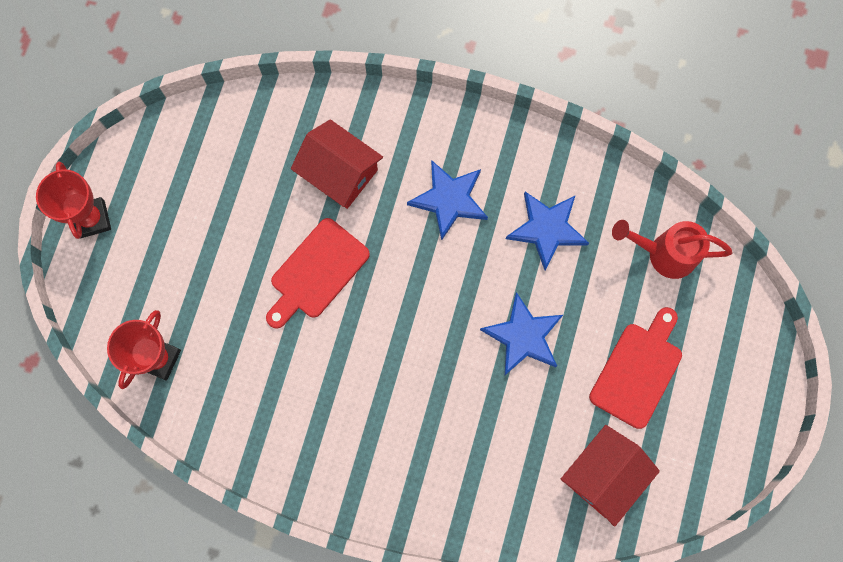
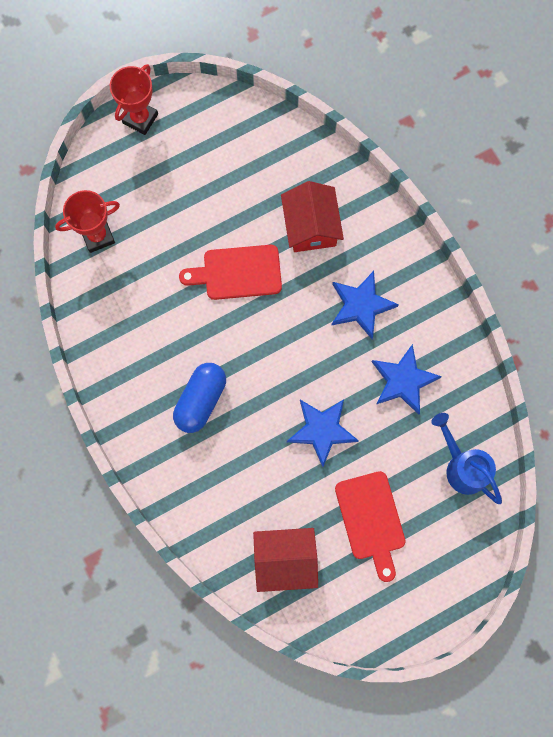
camera: 45 degrees right, 0 degrees up
(396, 413) = (200, 400): none -> blue capsule
(638, 370) = (371, 520): red cutting board -> red cutting board turned 90 degrees clockwise
(663, 253) = (462, 466): red watering can -> blue watering can

